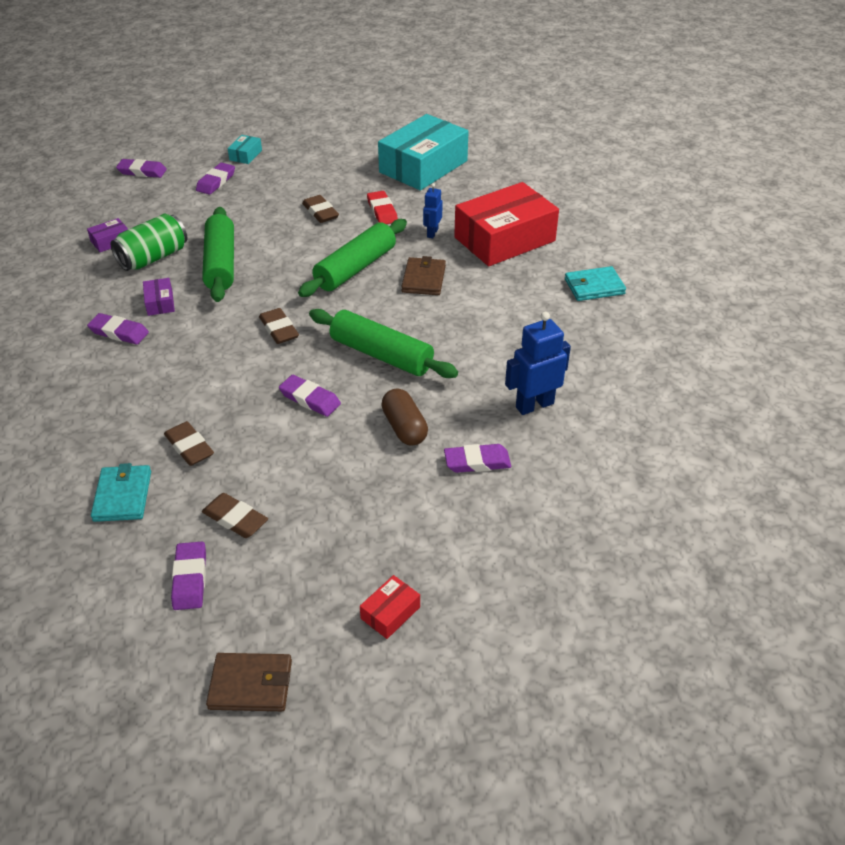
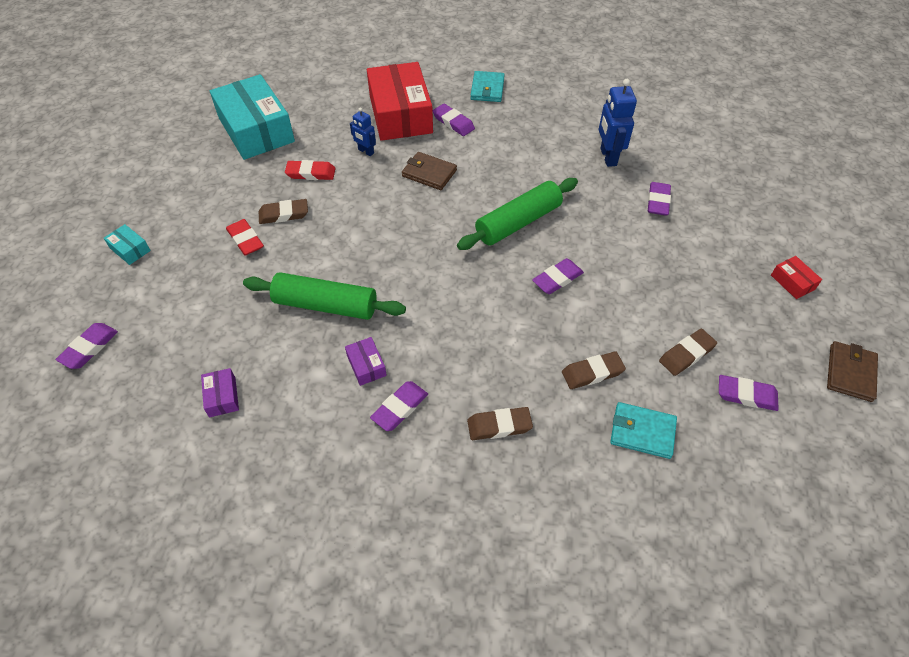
camera: 70 degrees left, 10 degrees up
(153, 257) = (280, 360): green can -> none
(160, 303) = (366, 365): purple box -> purple box turned 60 degrees clockwise
(216, 182) = (166, 283): purple eraser -> purple eraser (453, 122)
(279, 329) = (454, 281): brown eraser -> brown eraser (499, 426)
(280, 202) = (245, 240): none -> red eraser
(355, 268) = (390, 211): green rolling pin -> none
(404, 427) = (610, 230): brown capsule -> none

